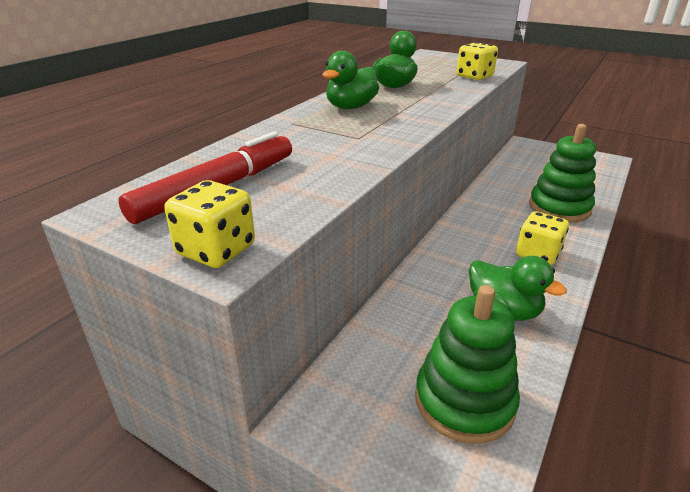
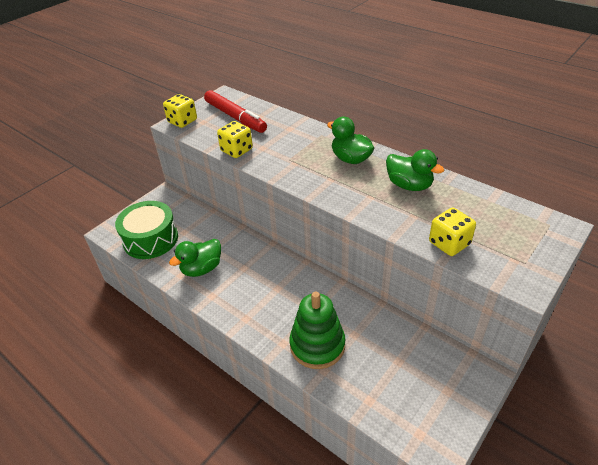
camera: 100 degrees right, 10 degrees up
(464, 401) = (150, 239): green stacking toy -> green drum
(537, 254) = (251, 304): yellow dice -> yellow dice (236, 150)

